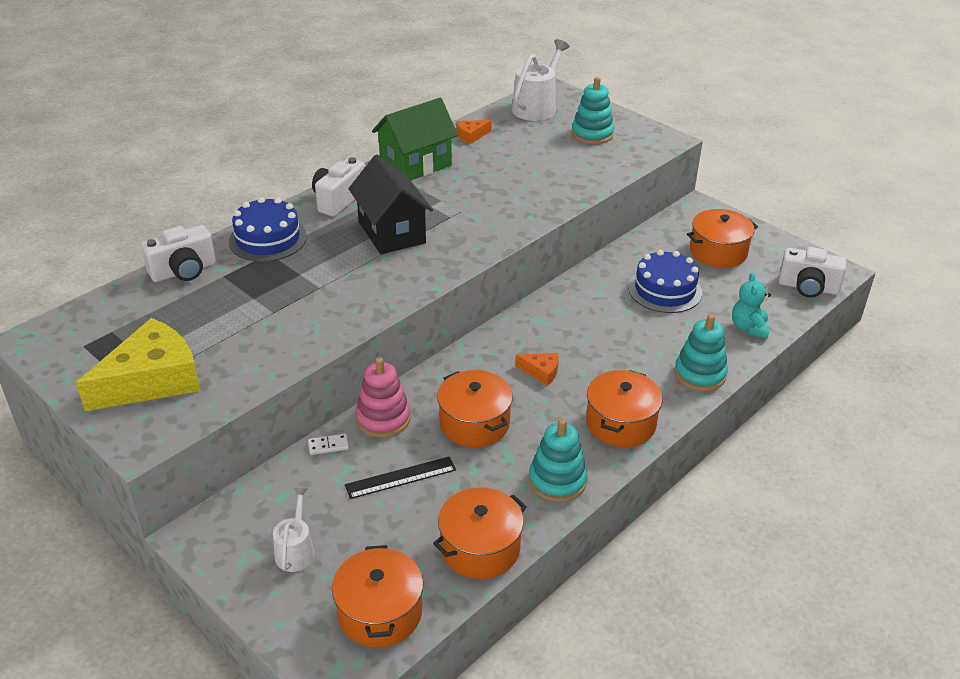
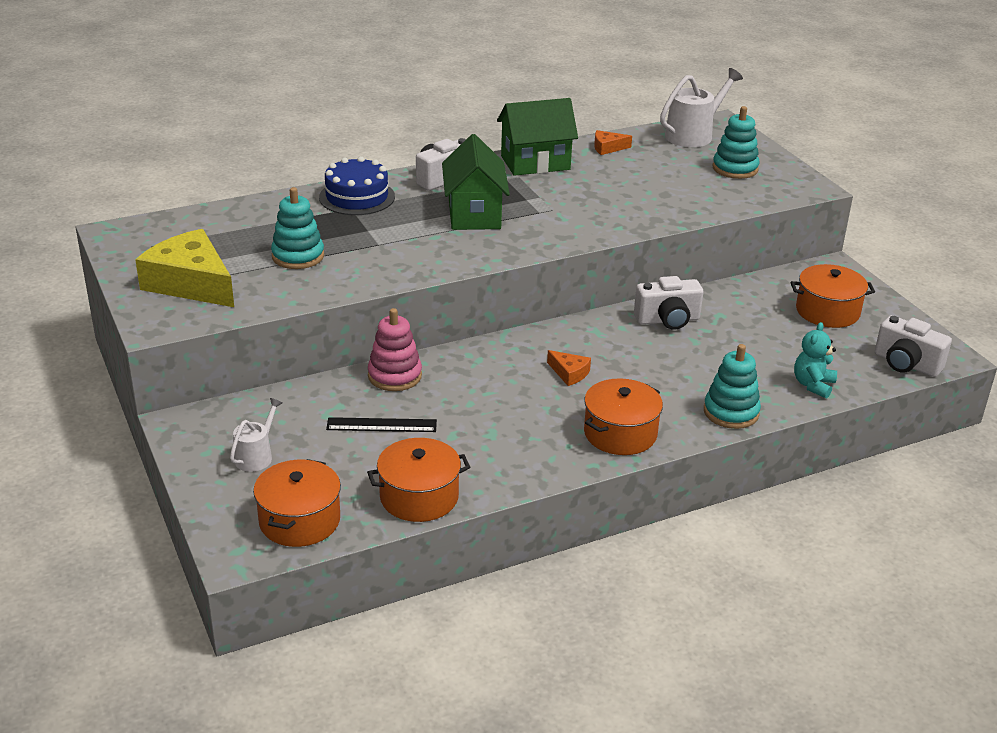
camera: 20 degrees right, 5 degrees down
(152, 380) = (191, 283): yellow cheese -> yellow cheese turned 120 degrees counterclockwise
(184, 271) = (267, 207): white camera -> white camera (668, 320)
(328, 446) = (332, 385): white domino -> none
(392, 232) = (474, 214): black house -> green house
(474, 423) = (477, 399): orange pot -> none
(557, 481) = (526, 464): turquoise stacking toy -> turquoise stacking toy (298, 256)
(665, 290) = (744, 333): blue cake -> none

